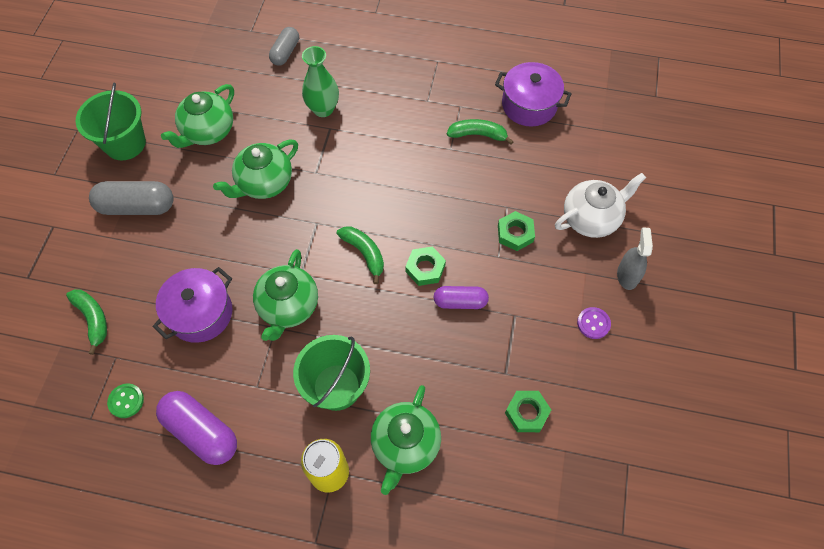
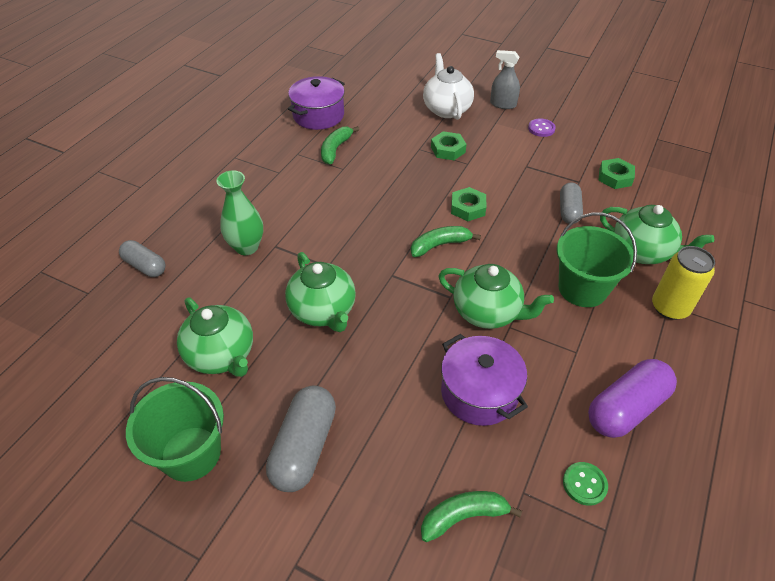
camera: 75 degrees left, 15 degrees down
(450, 366) = (568, 210): none -> grey capsule
(460, 302) = (507, 193): purple capsule -> none

